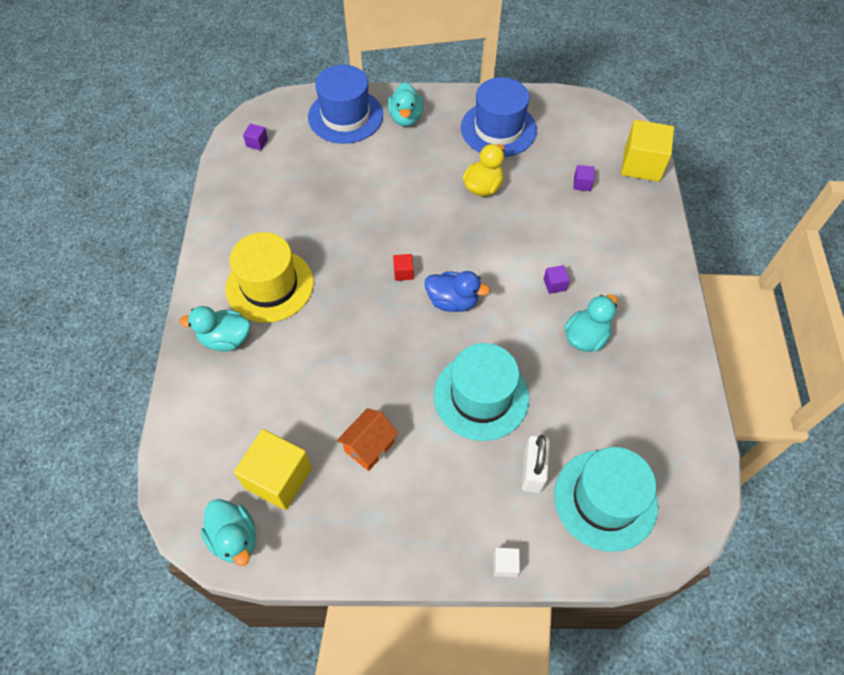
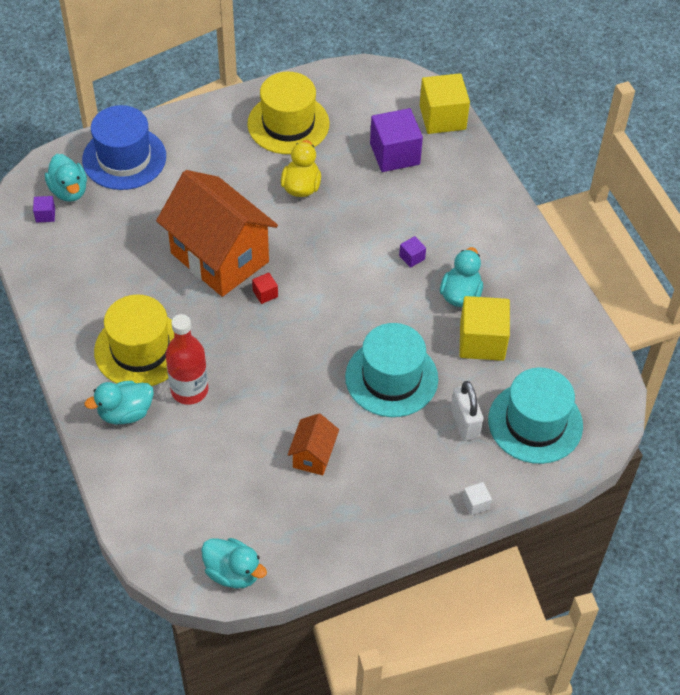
camera: 25 degrees left, 5 degrees down
(278, 478) = (245, 511): yellow cube -> yellow cube (482, 341)
(291, 338) = (189, 390): none -> red bottle
(380, 226) = (219, 257): none -> orange house
(405, 118) = (188, 141): turquoise duck -> turquoise duck (69, 191)
(452, 301) = (325, 304): blue duck -> none
(498, 129) = (288, 124): blue hat -> yellow hat
(582, 184) = (394, 154): purple cube -> purple cube, size x2.28

